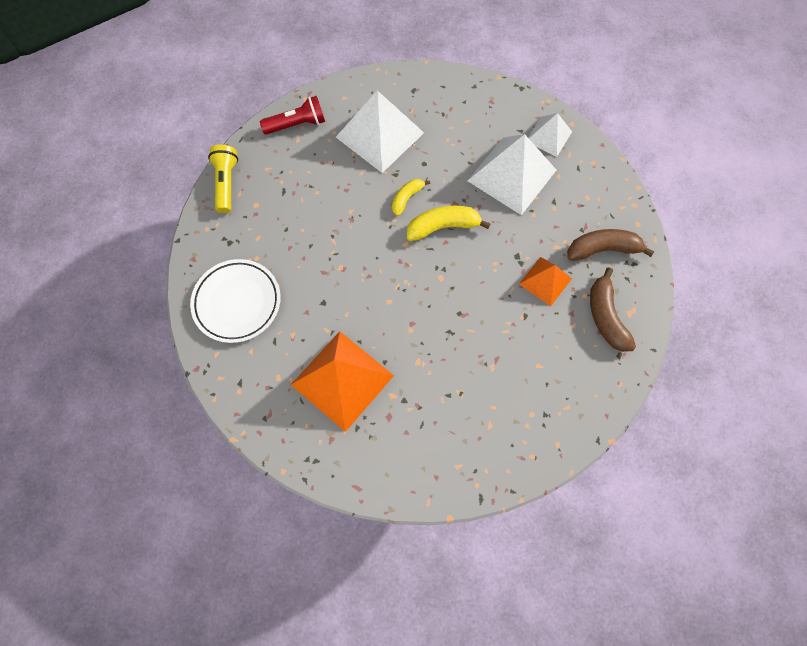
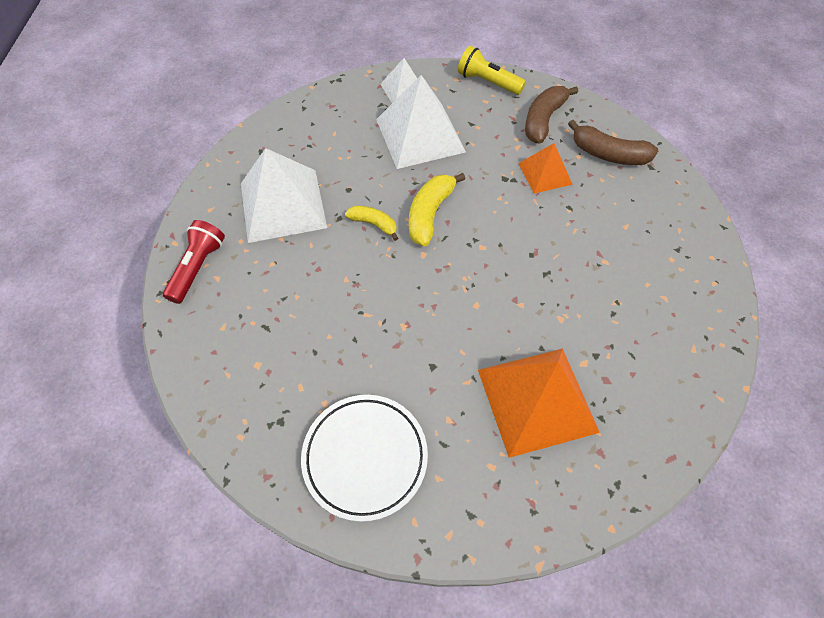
camera: 55 degrees left, 10 degrees down
(226, 183) = (201, 380): yellow flashlight -> yellow flashlight (488, 82)
(407, 198) = (374, 224): yellow banana -> yellow banana turned 135 degrees clockwise

